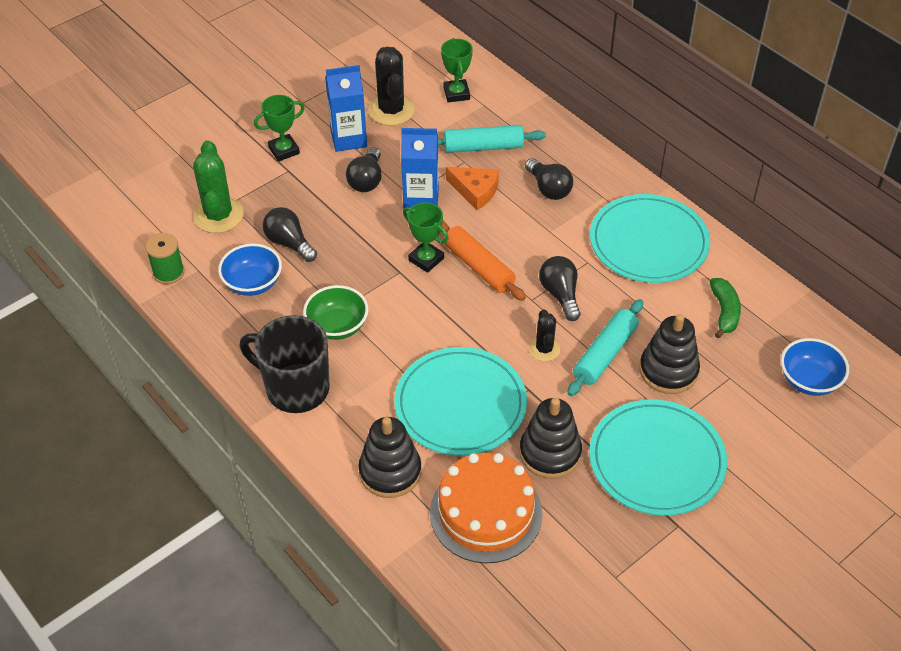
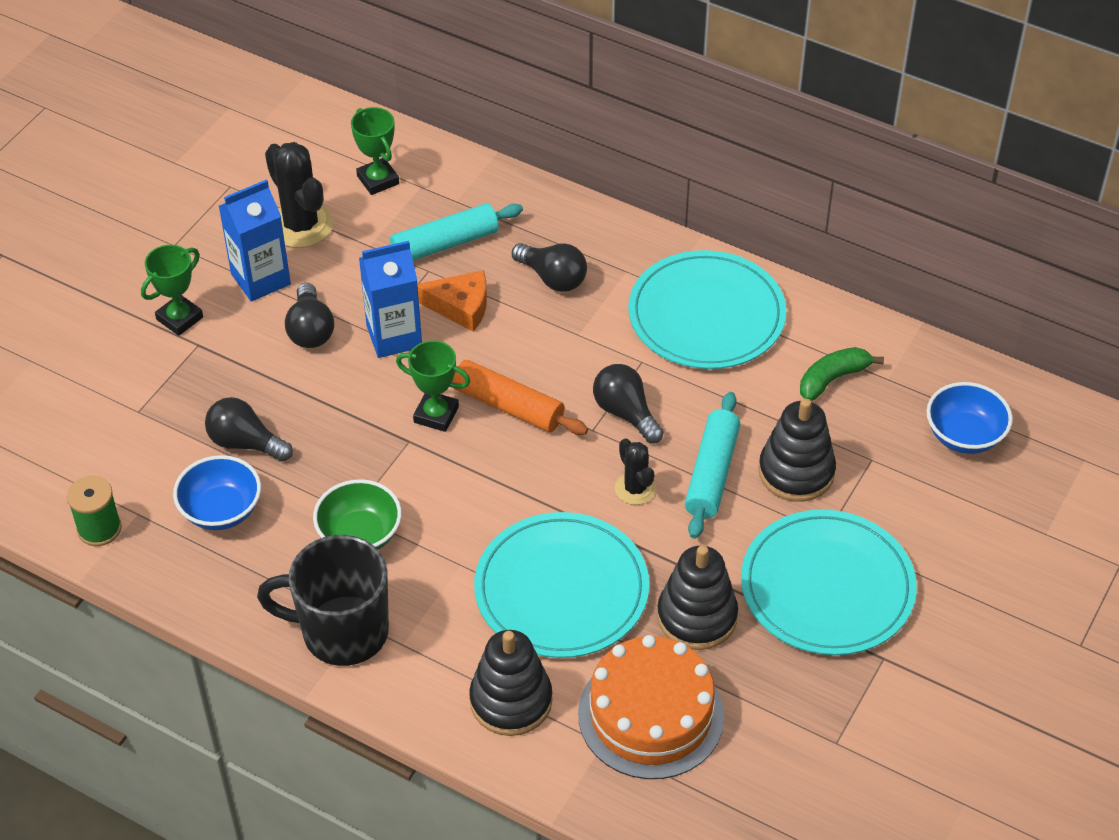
camera: 20 degrees left, 0 degrees up
(218, 215) = (131, 432): green cactus -> none
(724, 312) = (833, 379): green banana -> green banana turned 105 degrees counterclockwise

